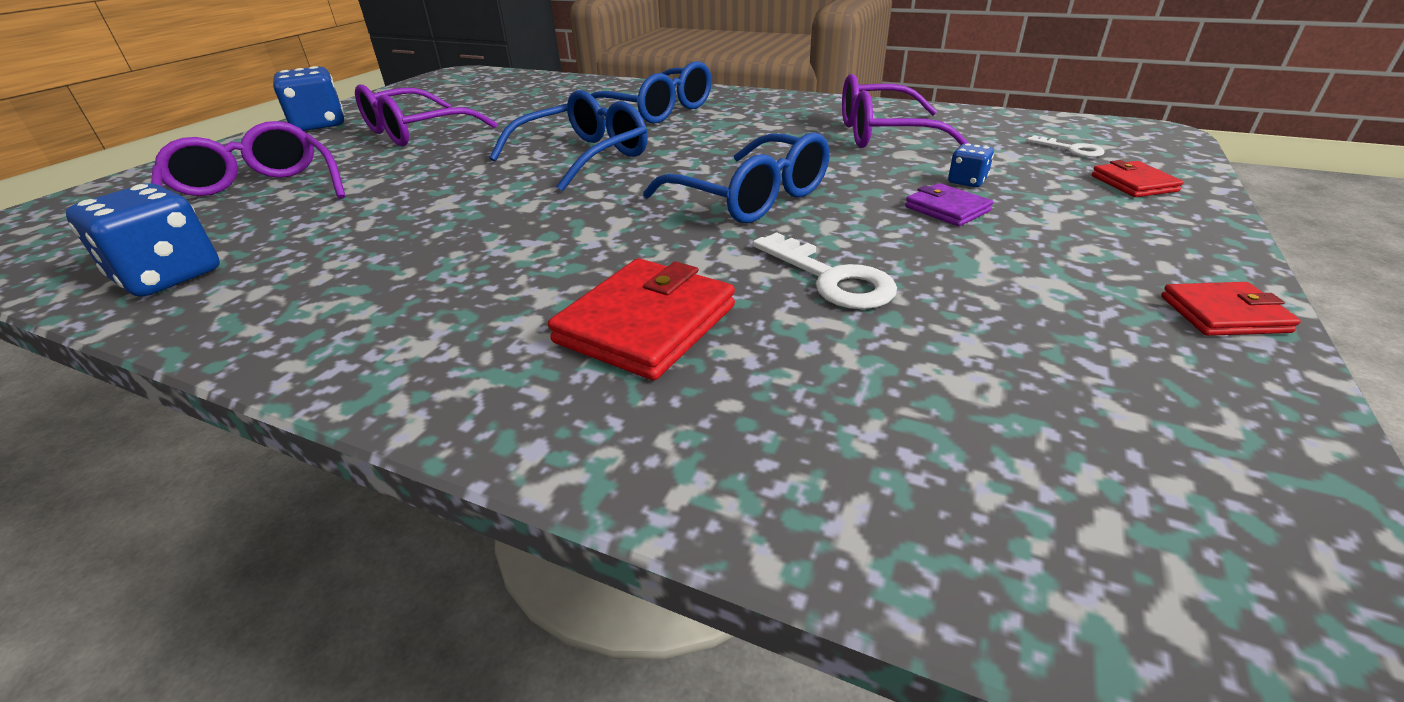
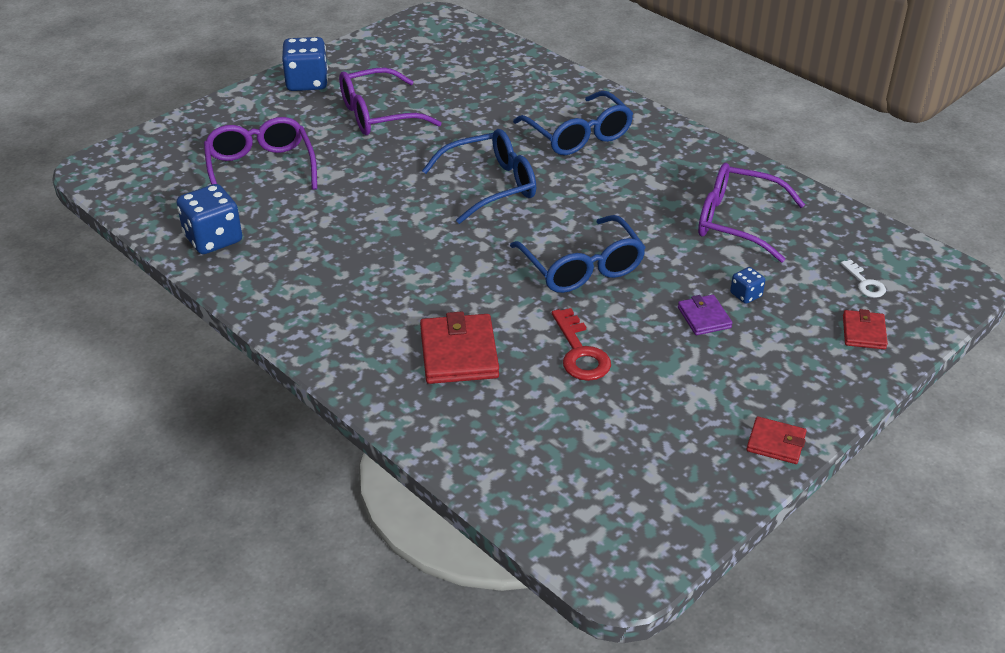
camera: 20 degrees right, 5 degrees up
(646, 324) = (459, 353): red wallet -> red wallet turned 60 degrees counterclockwise
(831, 278) = (580, 353): white key -> red key

